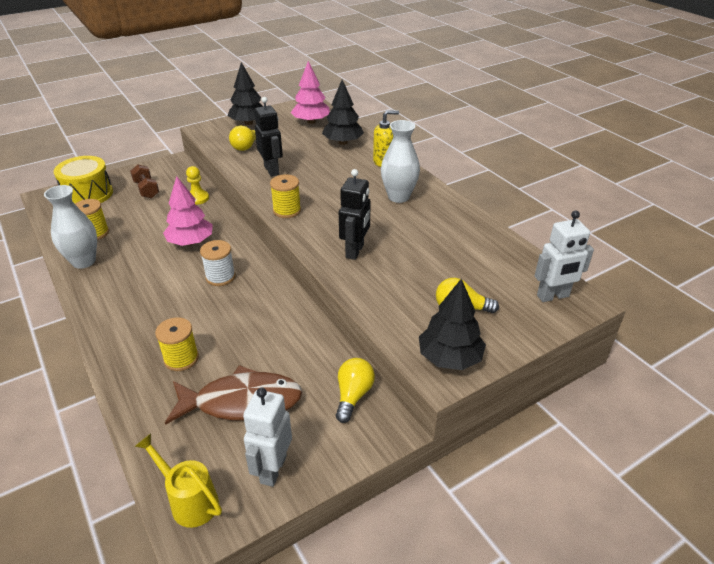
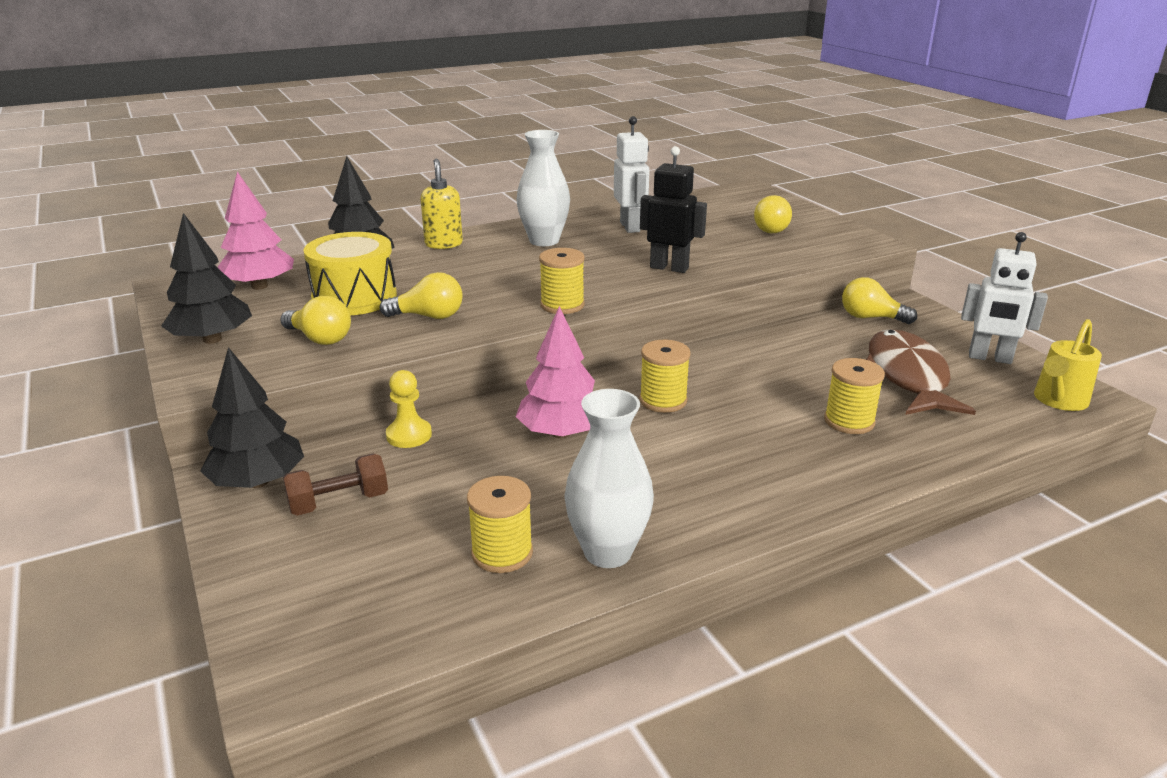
camera: 85 degrees left, 10 degrees down
(88, 194) = (314, 593): yellow drum -> yellow drum (354, 297)
(220, 277) = (663, 401): white spool -> yellow spool
(272, 170) = (428, 316): black robot -> yellow light bulb
(449, 358) = (846, 238): black tree -> black tree (258, 482)
(553, 296) = (744, 196): white robot -> white robot (630, 227)

